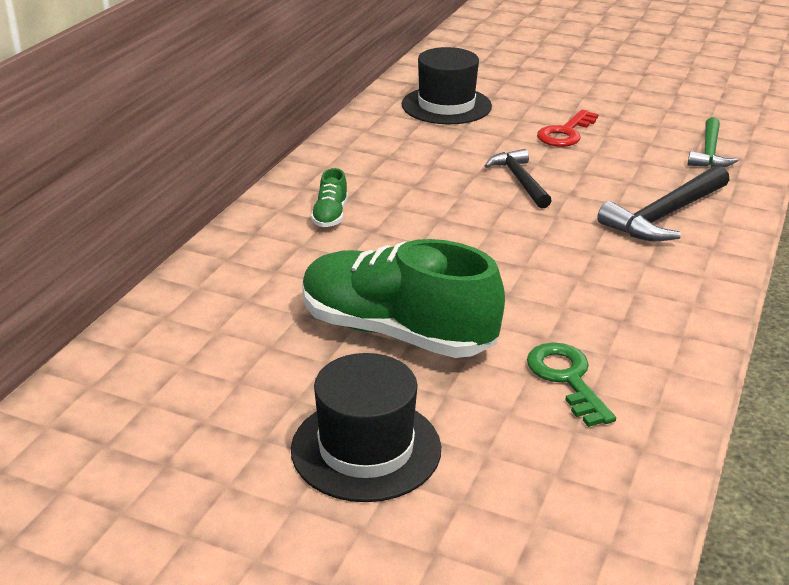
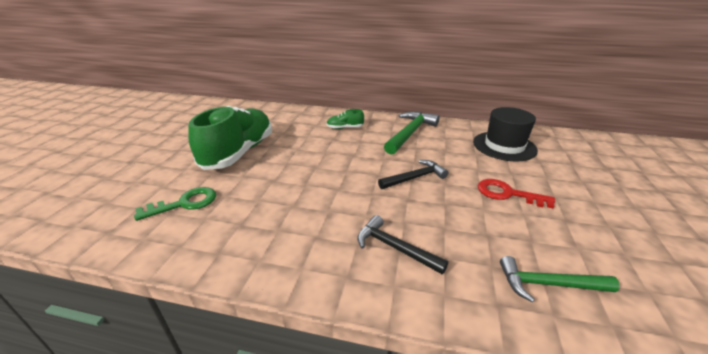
camera: 80 degrees right, 0 degrees up
(366, 449) = (154, 154): black hat -> none
(378, 161) = (410, 133): none -> green hammer
(665, 216) = (394, 248): black hammer -> black hammer, size x0.67

